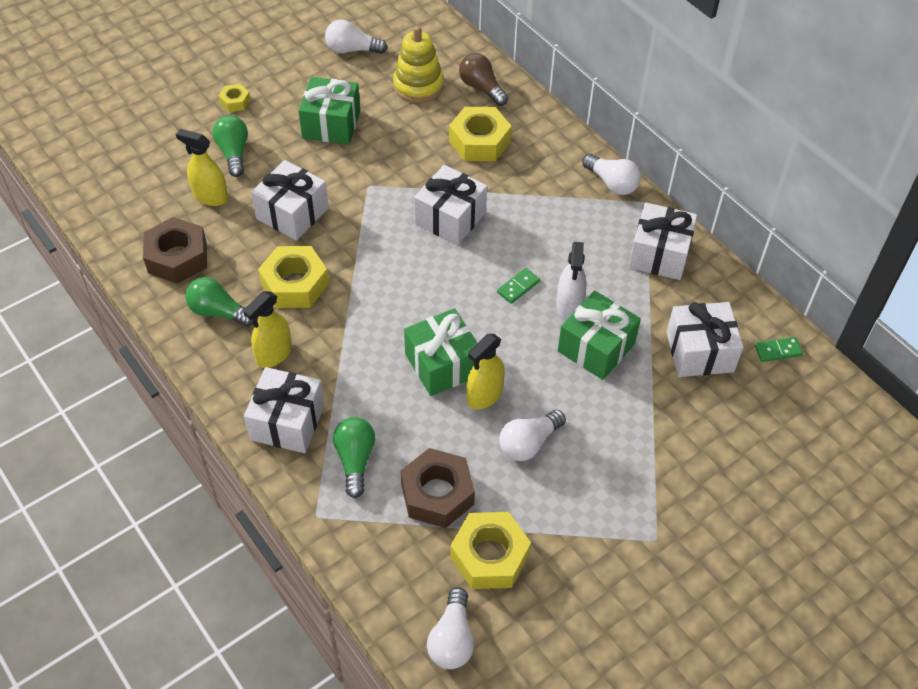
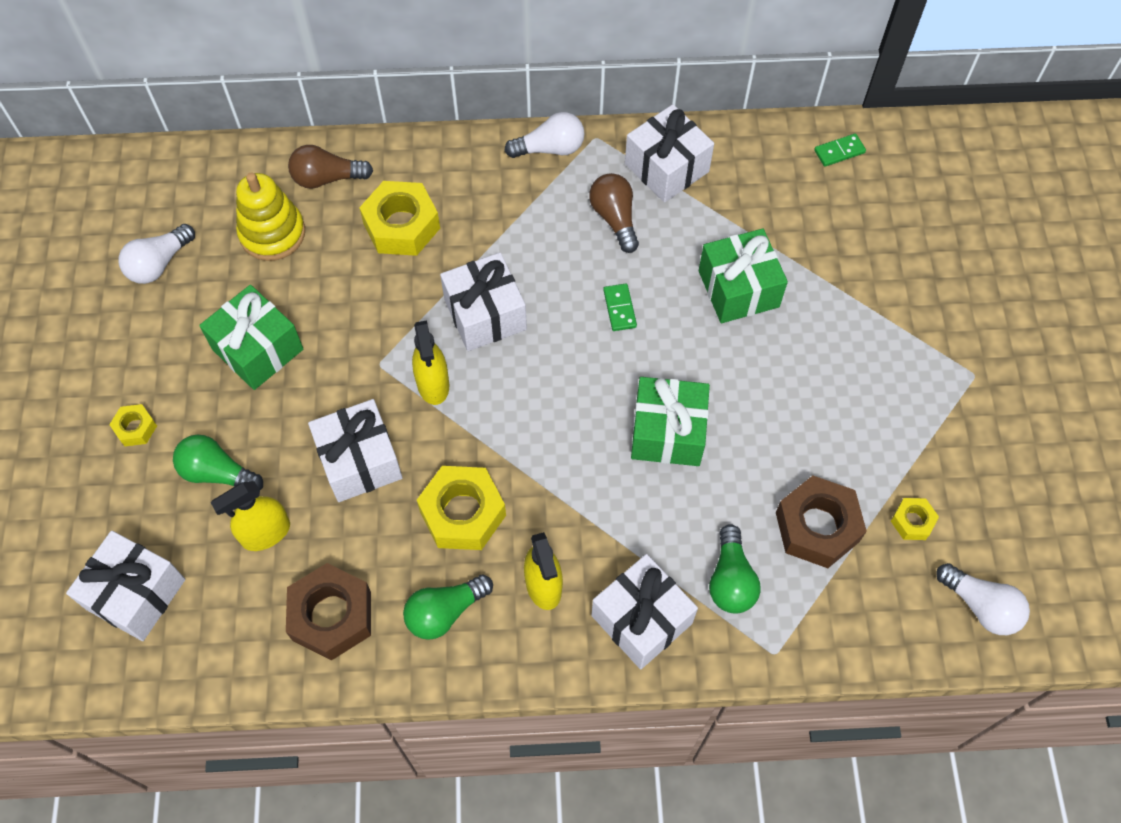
camera: 55 degrees left, 10 degrees up
(355, 460) = (731, 580): green light bulb -> green light bulb turned 120 degrees counterclockwise
(484, 395) = (729, 417): yellow spray bottle -> yellow spray bottle (433, 384)
(490, 556) = (912, 521): yellow nut -> yellow nut, size x0.51
(529, 443) = (809, 413): white light bulb -> none
(569, 305) = (673, 279): white spray bottle -> none
(589, 247) = (614, 218): none -> brown light bulb
(699, 352) = (800, 210): white gift -> white gift (136, 594)
(778, 350) = (839, 151): green domino -> green domino turned 45 degrees clockwise

